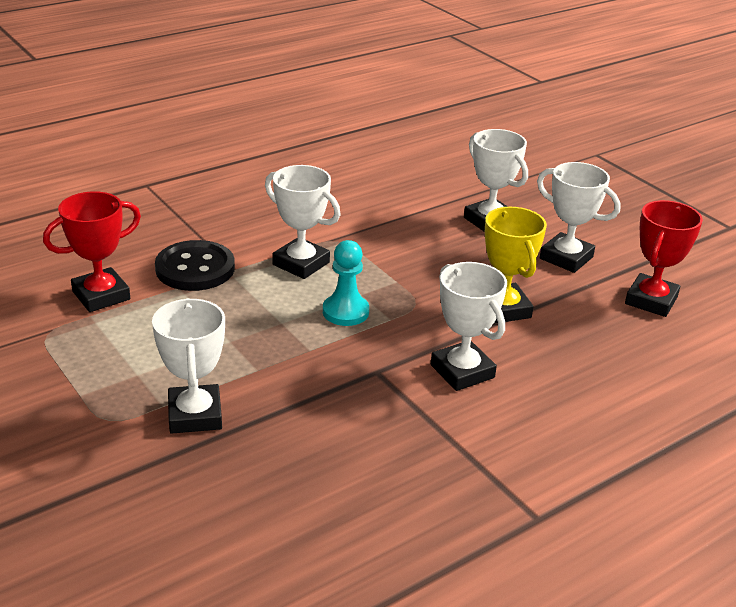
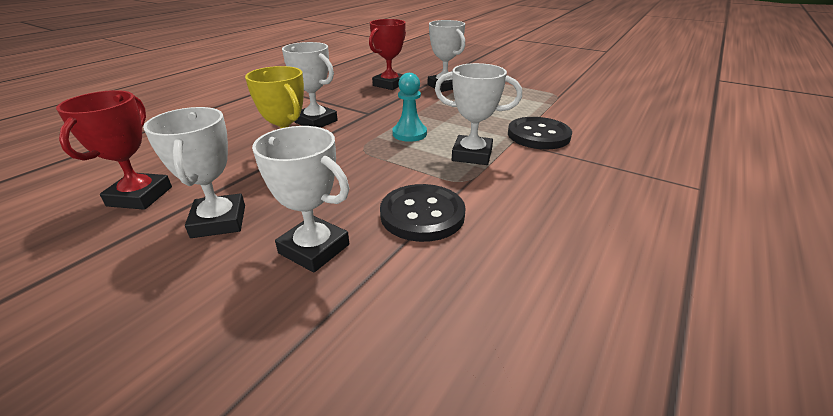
camera: 160 degrees right, 0 degrees up
(101, 295) = (564, 112): red trophy -> red trophy (389, 84)
(397, 223) = (422, 214): none -> black button
(566, 258) = (219, 221): white trophy -> white trophy turned 60 degrees clockwise

